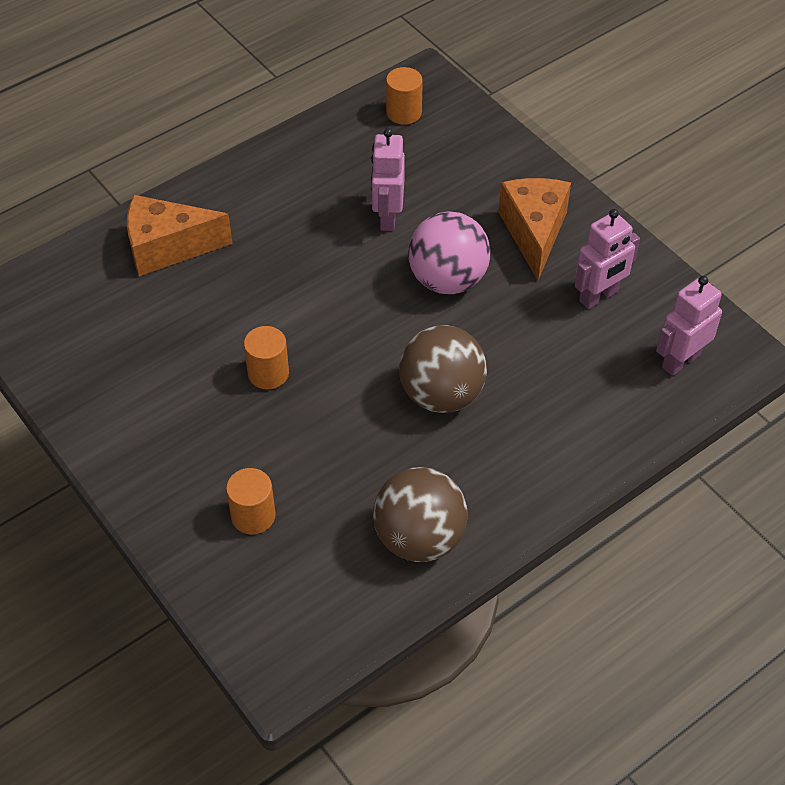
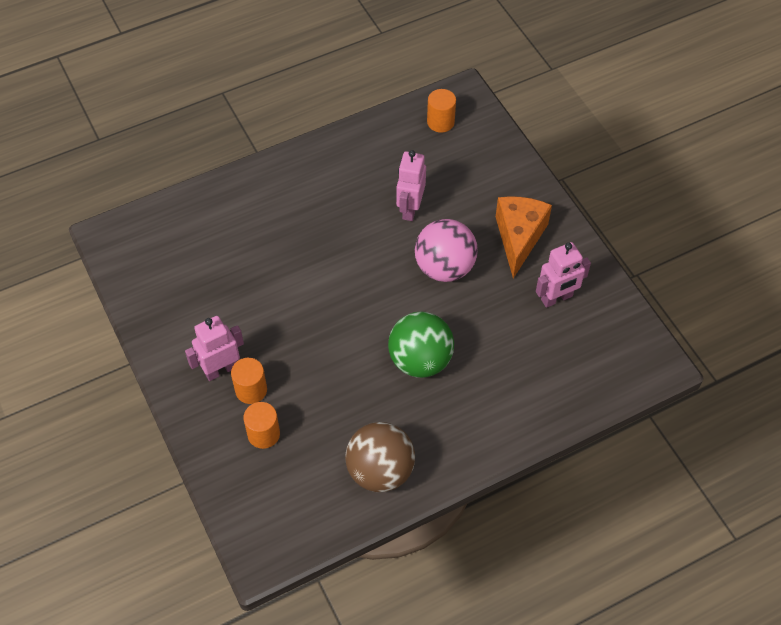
camera: 10 degrees right, 5 degrees up
(168, 248) = (241, 211): orange cheese -> none
(268, 373) = (296, 323): orange cylinder -> orange cylinder (251, 390)
(441, 394) = (420, 360): brown ball -> green ball
(680, 361) = (607, 360): pink robot -> pink robot (221, 369)

